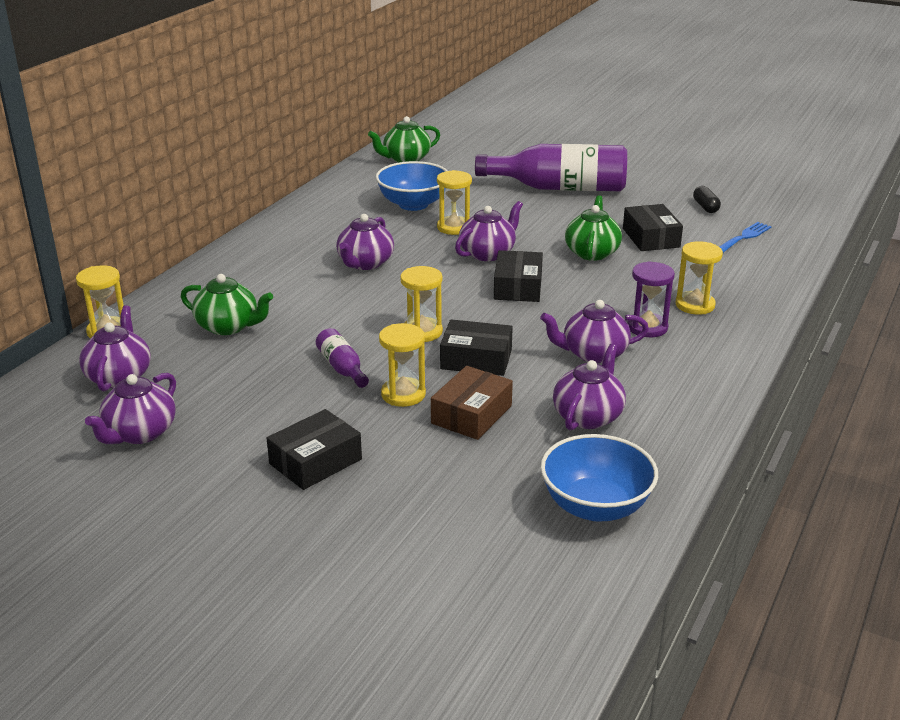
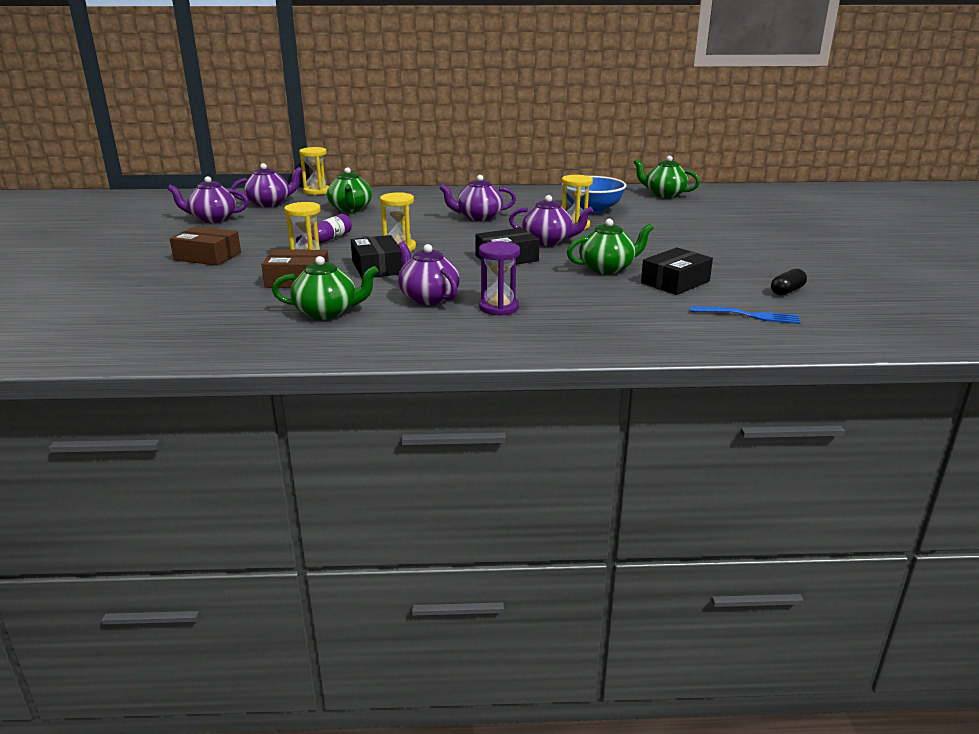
camera: 60 degrees right, 5 degrees down
(315, 461) = (207, 256): black box -> brown box
(560, 188) = (710, 239): purple bottle -> none
(588, 416) = (327, 312): purple teapot -> green teapot
(595, 506) = (197, 336): blue bowl -> none
(695, 305) = (567, 318): yellow hourglass -> none

